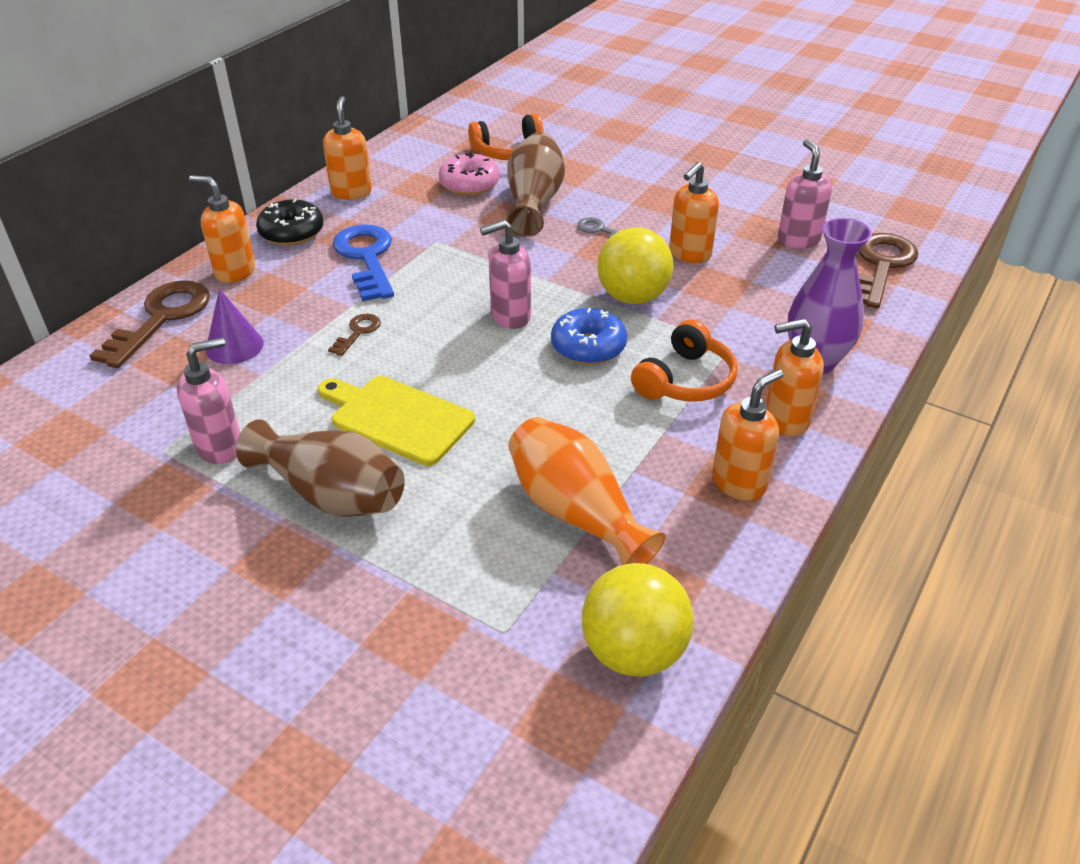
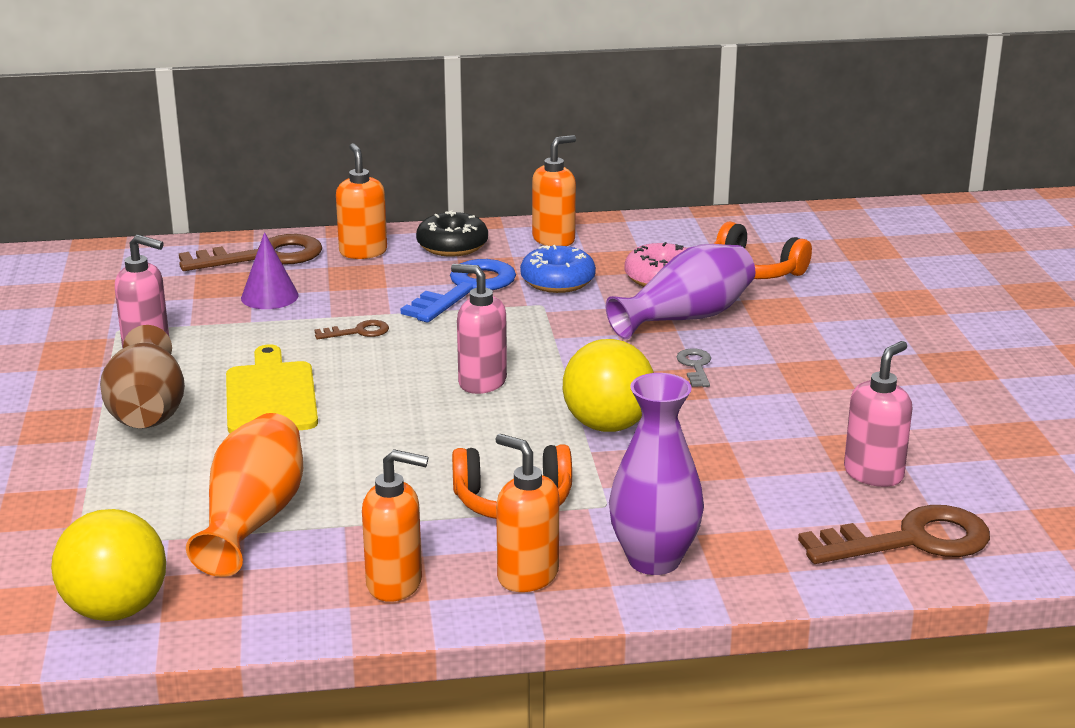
camera: 50 degrees right, 15 degrees down
(534, 202) = (686, 318): brown vase -> purple vase
(588, 347) = (492, 435): blue donut -> blue donut (557, 281)
(689, 254) = (734, 425): orange soap dispenser -> none

